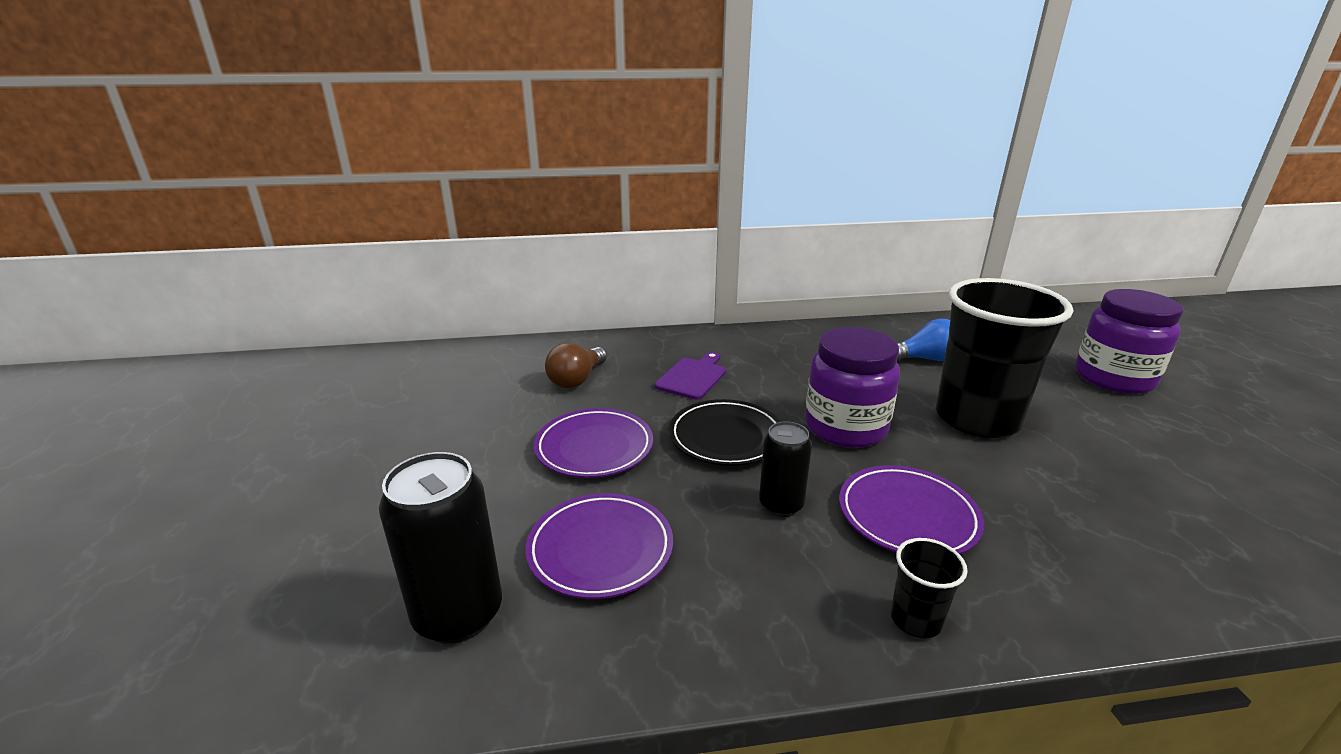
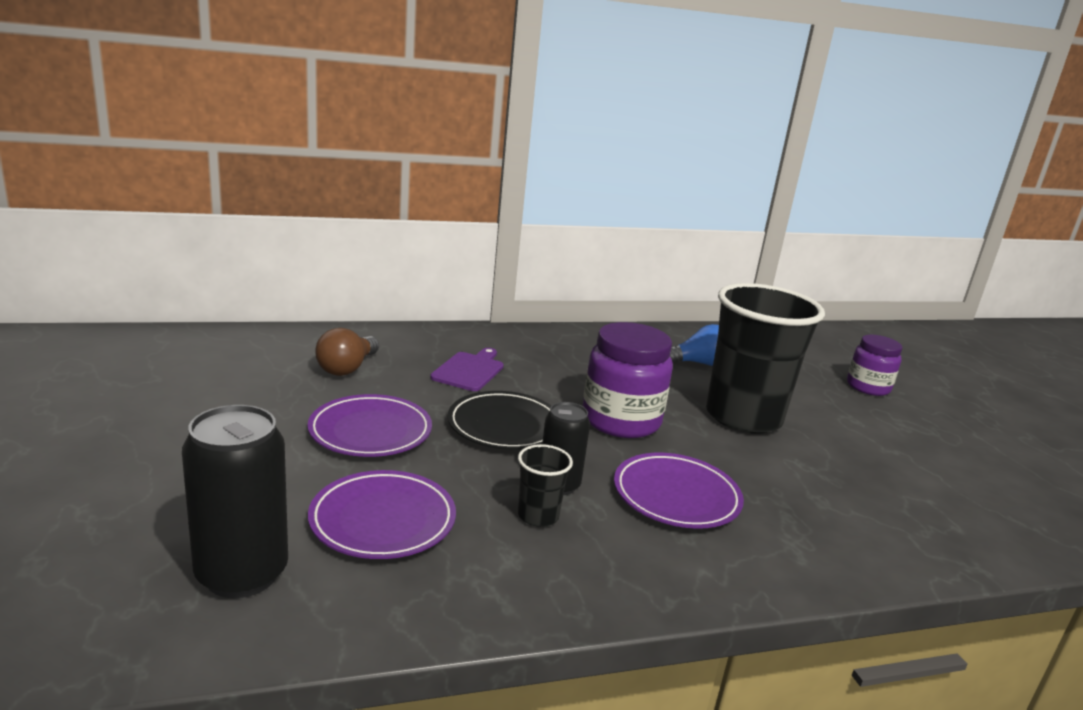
camera: 10 degrees left, 5 degrees down
(915, 620) = (680, 577): black cup -> black cup (538, 516)
(1113, 378) = (868, 387): purple jar -> purple jar, size x0.63

